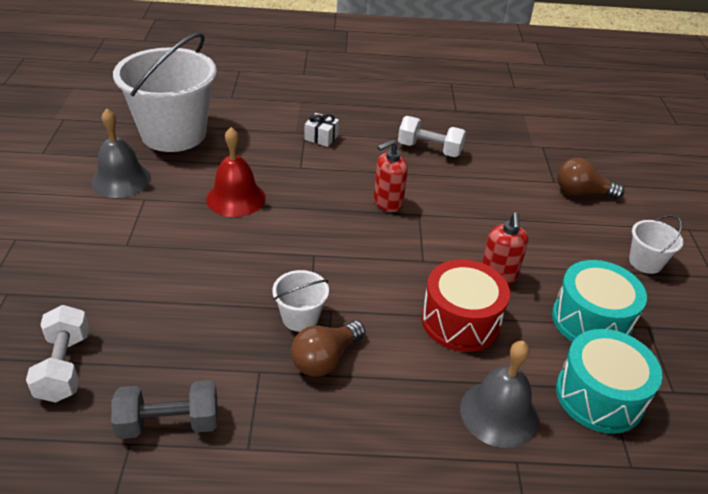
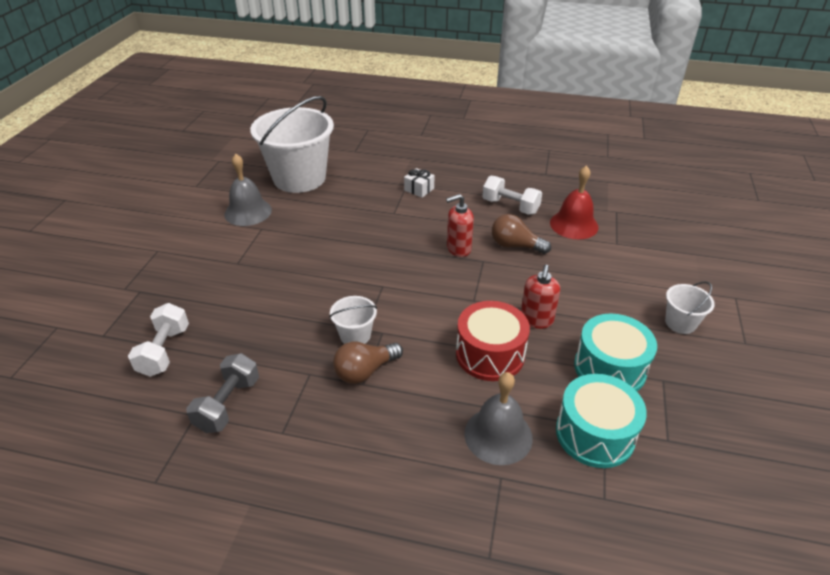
camera: 15 degrees right, 0 degrees up
(169, 423) = (228, 404): grey dumbbell -> grey dumbbell turned 75 degrees counterclockwise
(236, 198) = (333, 234): red bell -> red bell (574, 224)
(581, 192) = (640, 255): brown light bulb -> brown light bulb (515, 246)

